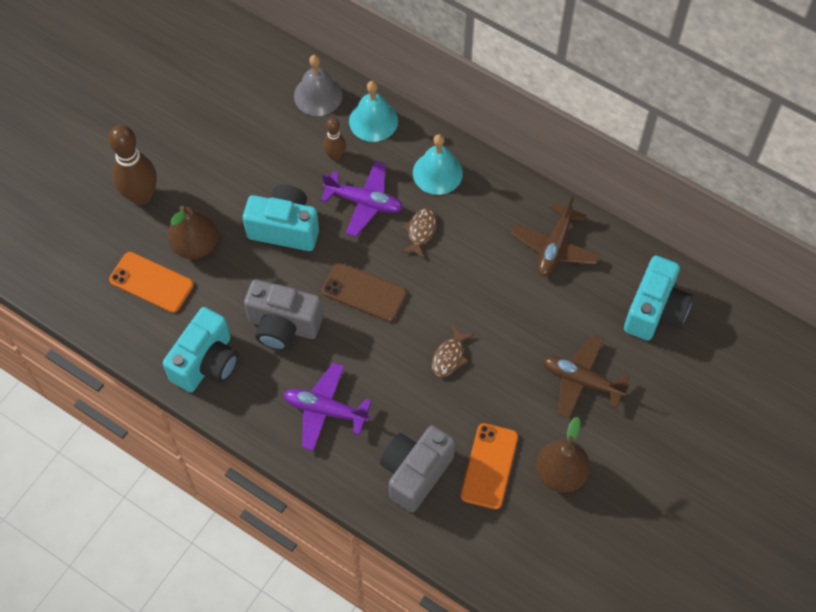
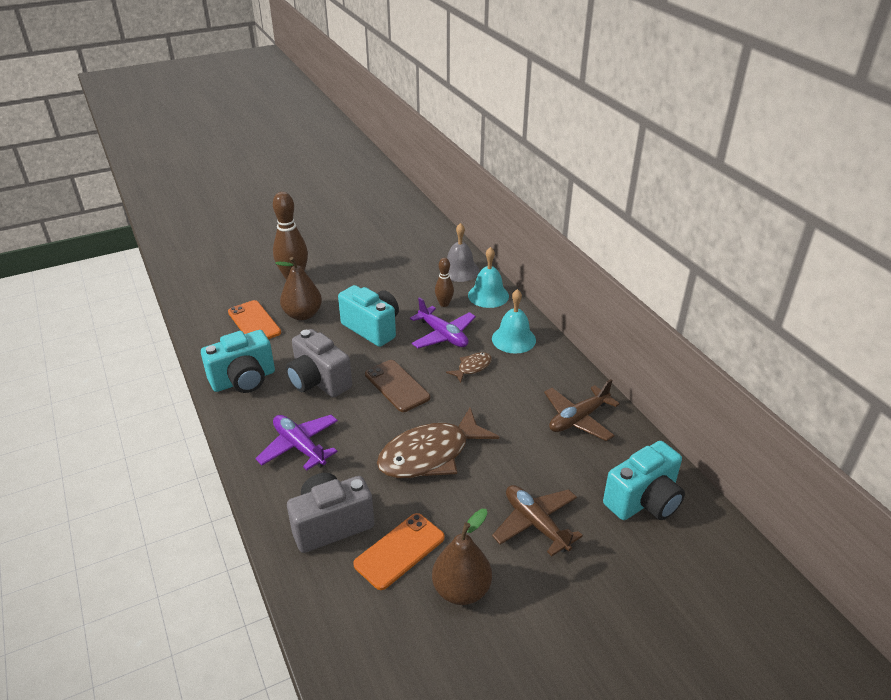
camera: 30 degrees right, 25 degrees down
(450, 356) = (430, 455): brown fish -> brown fish, size x2.18

